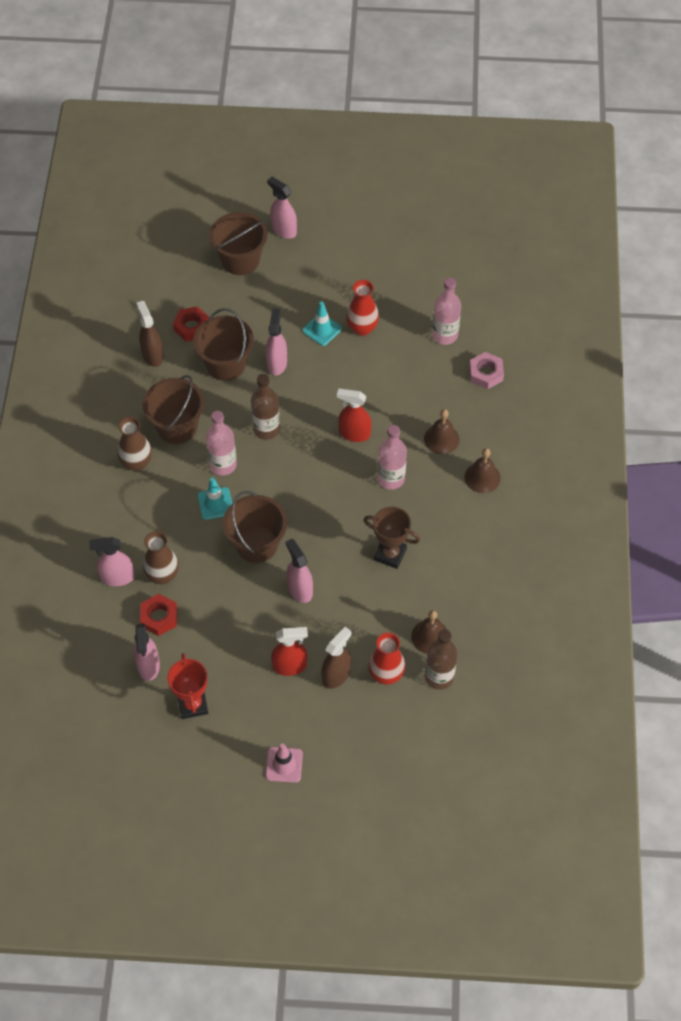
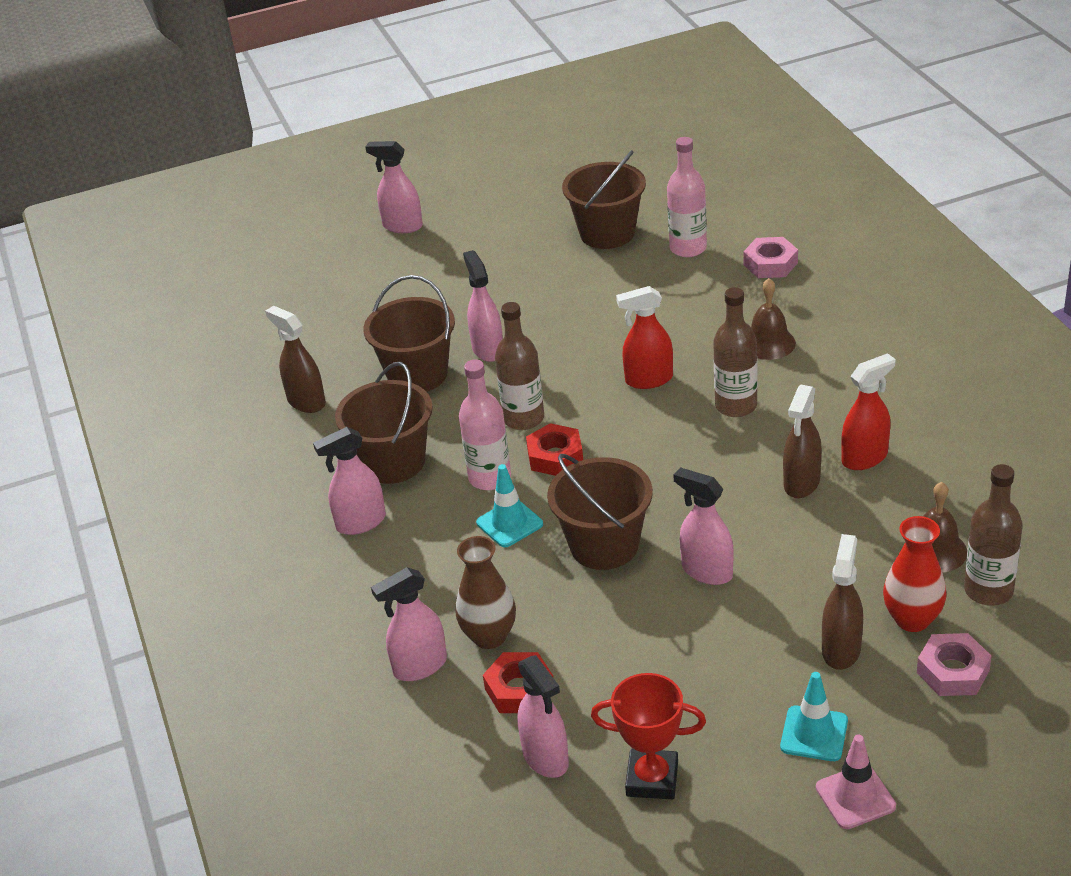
camera: 20 degrees left, 20 degrees down
(137, 463) = (360, 523): brown vase -> pink spray bottle
(192, 327) = (343, 355): red nut -> red nut (555, 456)
(192, 704) = (652, 779): red trophy -> red trophy turned 45 degrees counterclockwise
(240, 260) = (364, 271): brown bucket -> brown bucket (607, 233)
(290, 666) = (764, 667): red spray bottle -> red spray bottle (865, 458)
(322, 330) = (524, 297): turquoise traffic cone -> turquoise traffic cone (814, 734)
(362, 328) = (576, 278): red vase -> none
(383, 717) = (952, 671): none -> pink nut
(390, 554) = (801, 483): brown trophy -> brown spray bottle
(391, 479) = (736, 406): pink bottle -> brown bottle
(482, 477) = (855, 360): brown bell -> none

